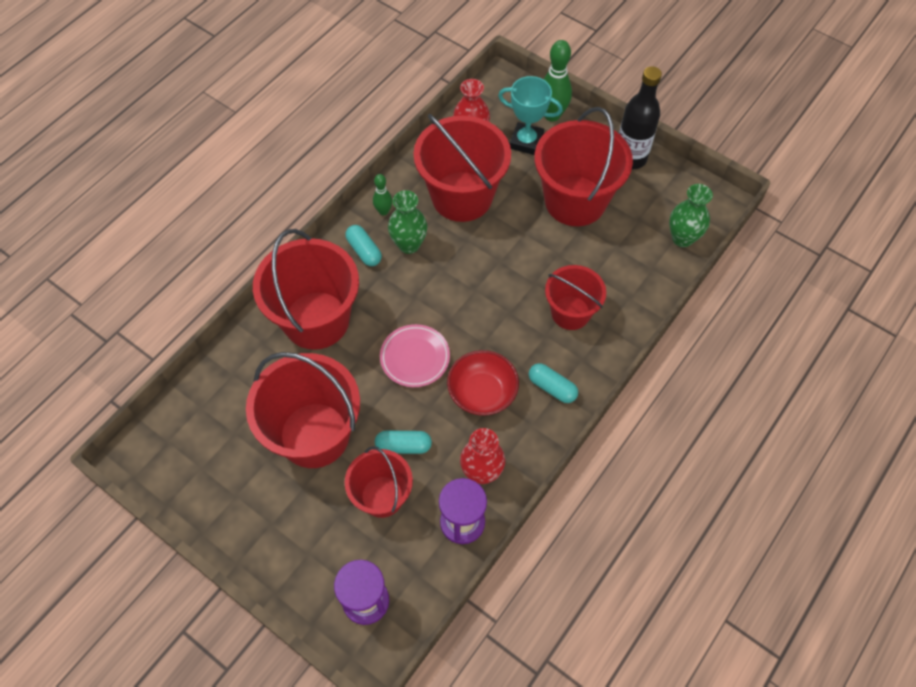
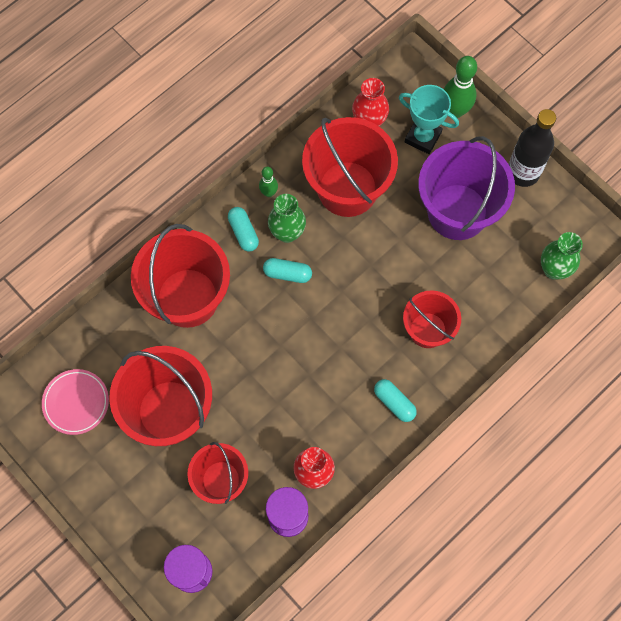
camera: 10 degrees right, 10 degrees up
(403, 446) = (248, 436): turquoise capsule -> turquoise capsule (287, 273)
(415, 357) = (273, 351): pink plate -> pink plate (76, 402)
(482, 393) = (329, 397): red bowl -> none
(575, 201) = (457, 212): red bucket -> purple bucket

